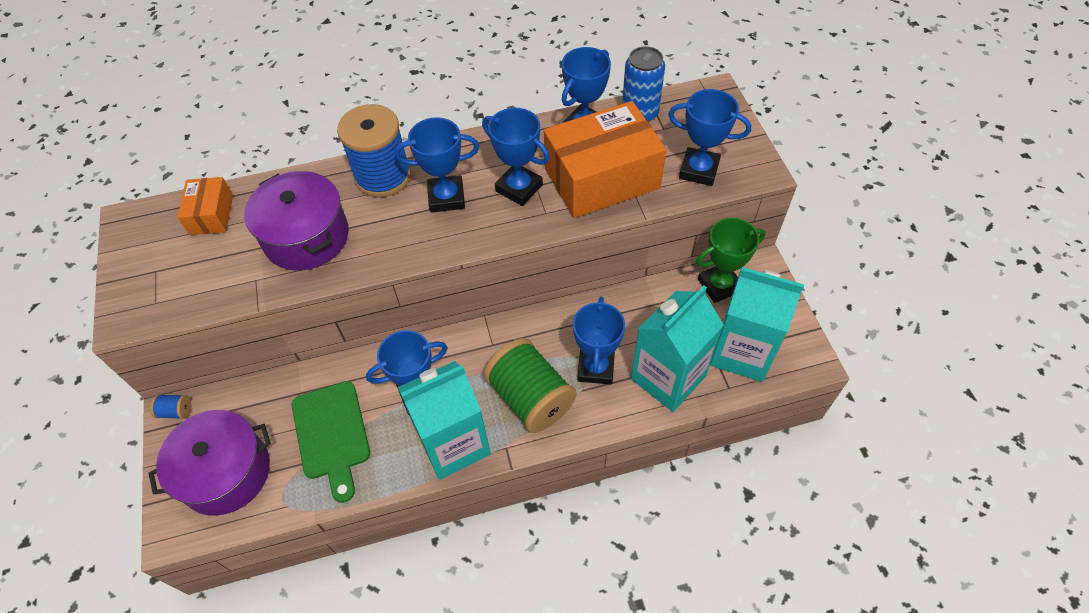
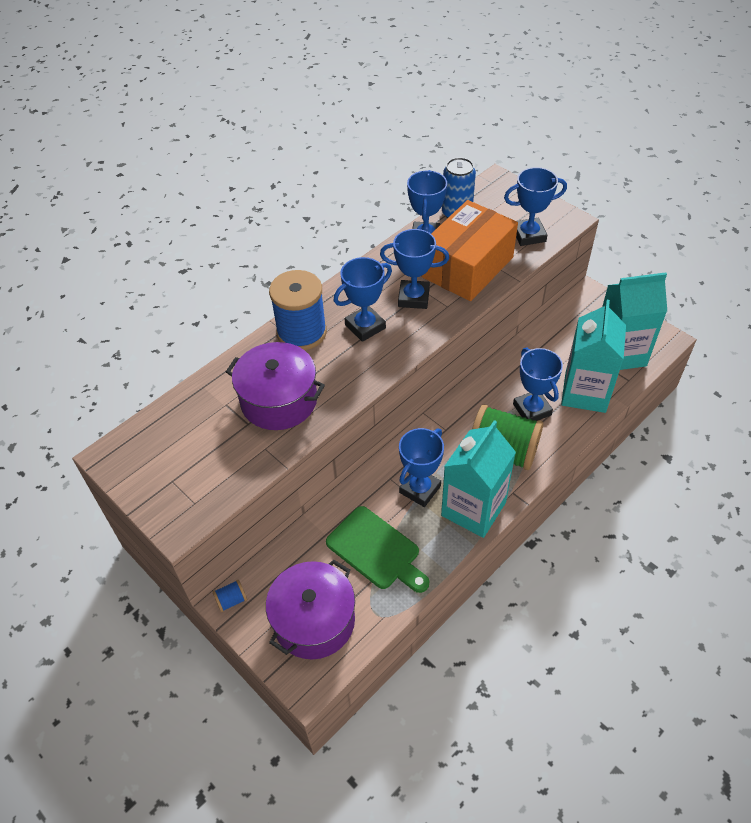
camera: 30 degrees left, 5 degrees down
(211, 215) = (182, 419): orange box -> none
(719, 285) = (571, 317): green trophy -> none

